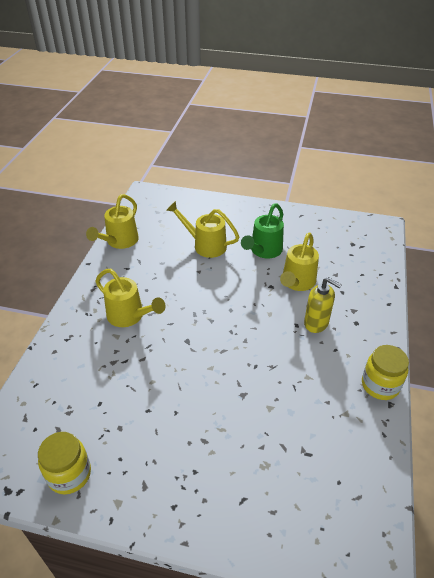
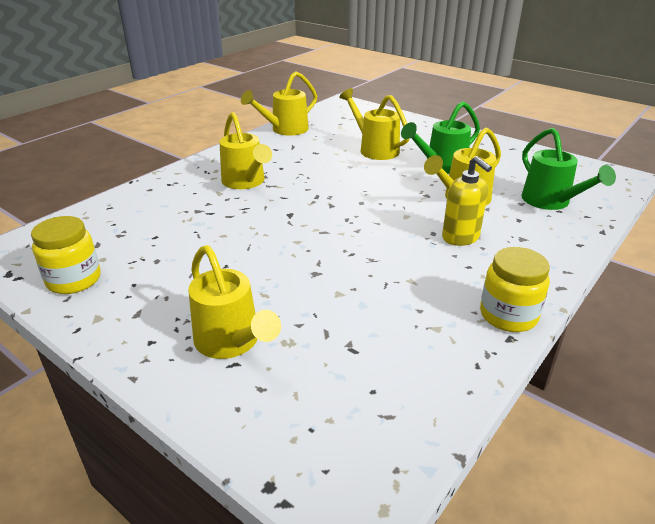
camera: 25 degrees right, 10 degrees down
(229, 482) = (231, 342): none -> yellow watering can
(353, 267) = (550, 202): none -> green watering can

